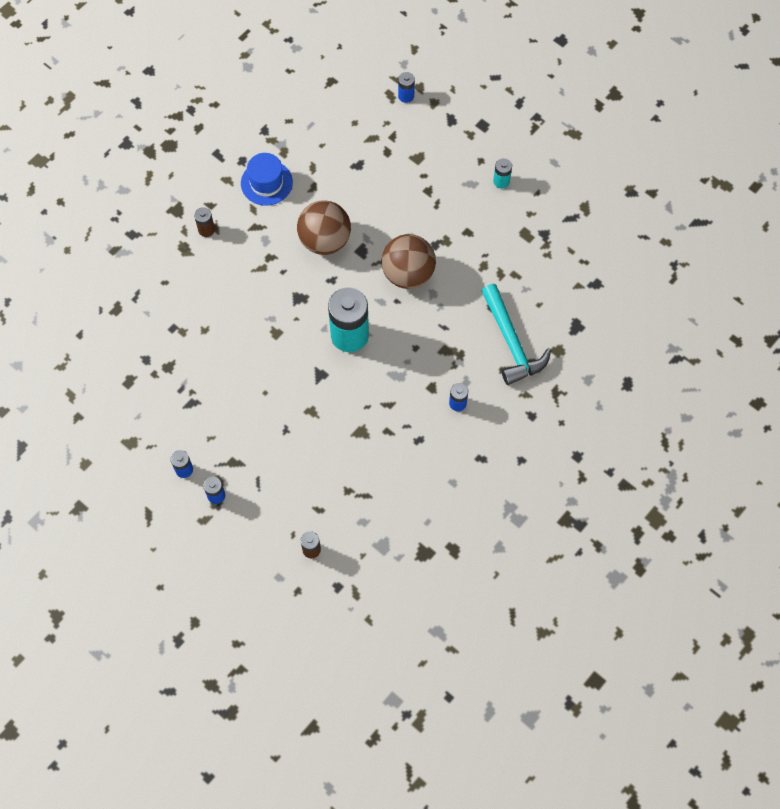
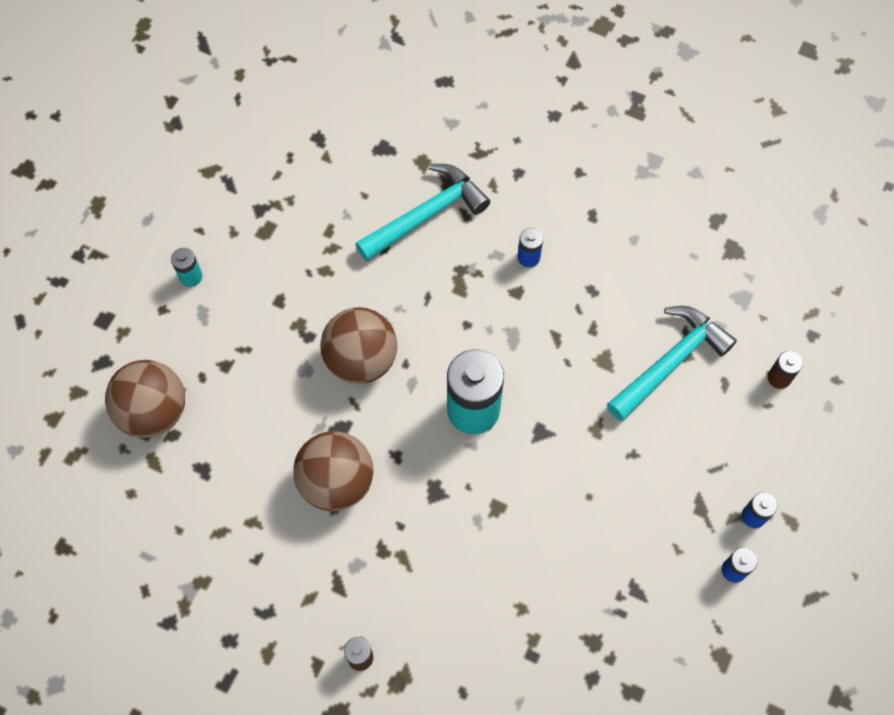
camera: 105 degrees left, 0 degrees up
(266, 183) = (260, 592): blue hat -> none
(346, 477) = (670, 362): none -> turquoise hammer
(406, 96) = (72, 433): blue battery -> none
(407, 143) = (153, 411): none -> brown ball

